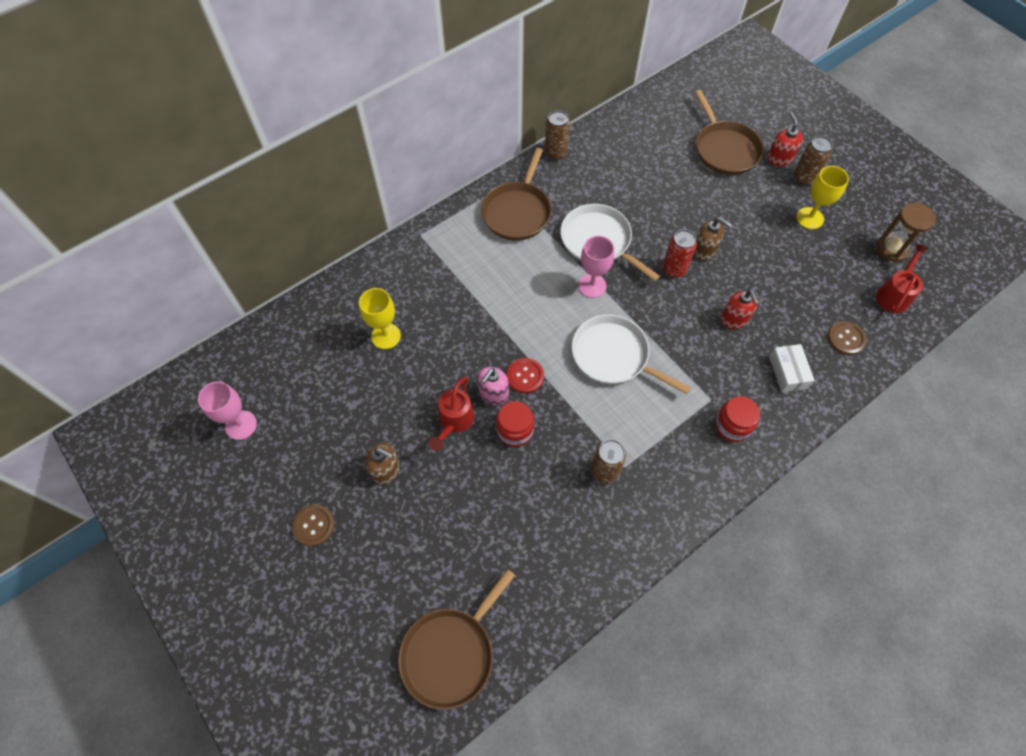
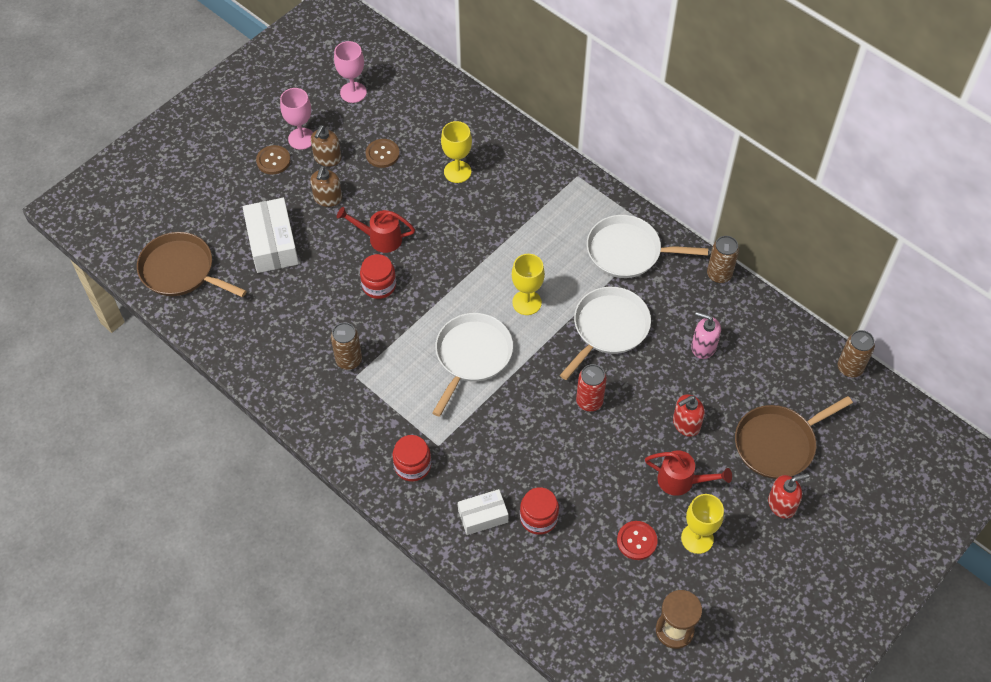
camera: 80 degrees right, 5 degrees down
(435, 538) = (272, 243): none -> white box
(493, 394) = (412, 263): pink soap dispenser -> pink soap dispenser (703, 346)
(517, 212) = (628, 251): brown pan -> white pan
(525, 376) = (435, 285): red button -> red button (636, 541)
(559, 300) = (527, 302): none -> yellow goblet
(592, 286) = (550, 328): pink goblet -> pink goblet (301, 139)
(704, 250) = (622, 429): brown soap dispenser -> brown soap dispenser (327, 158)
(734, 319) = (538, 463): red soap dispenser -> red soap dispenser (686, 424)
(790, 328) = (538, 518): none -> red jar
(803, 178) = (758, 532): brown can -> brown can (849, 368)
(846, 339) = (536, 575): brown button -> brown button (382, 154)
(894, 294) = (607, 629): red watering can -> red watering can (681, 481)

